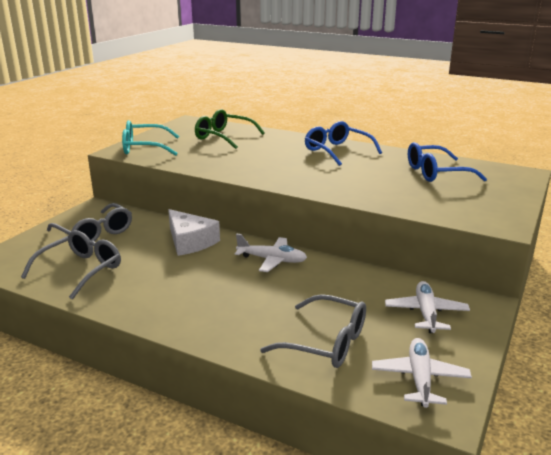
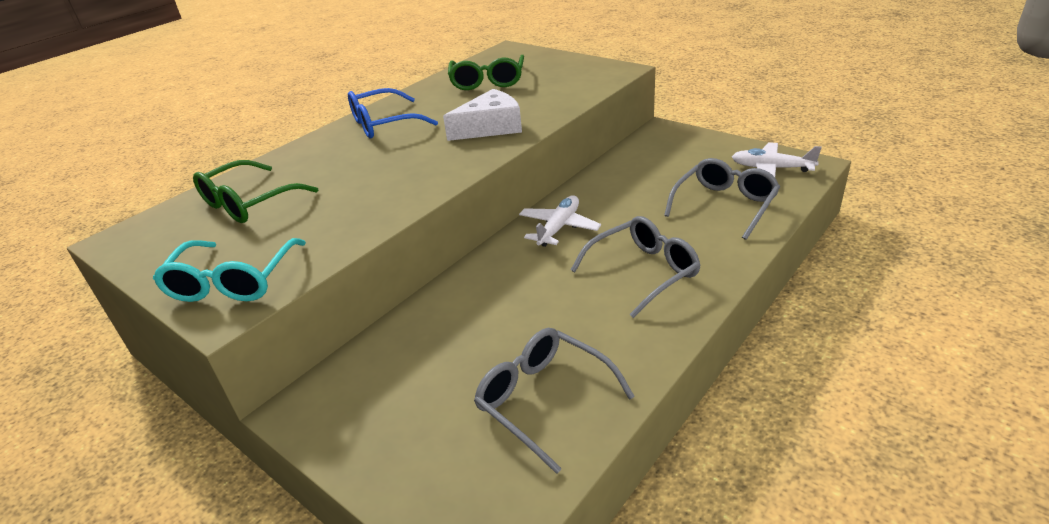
camera: 75 degrees left, 10 degrees up
(95, 233) = (413, 398): grey glasses -> grey glasses (643, 272)
(190, 241) = (487, 291): white cheese -> white cheese (490, 127)
(426, 313) = (676, 155): white plane -> none
(436, 173) = (487, 81): blue glasses -> green glasses

